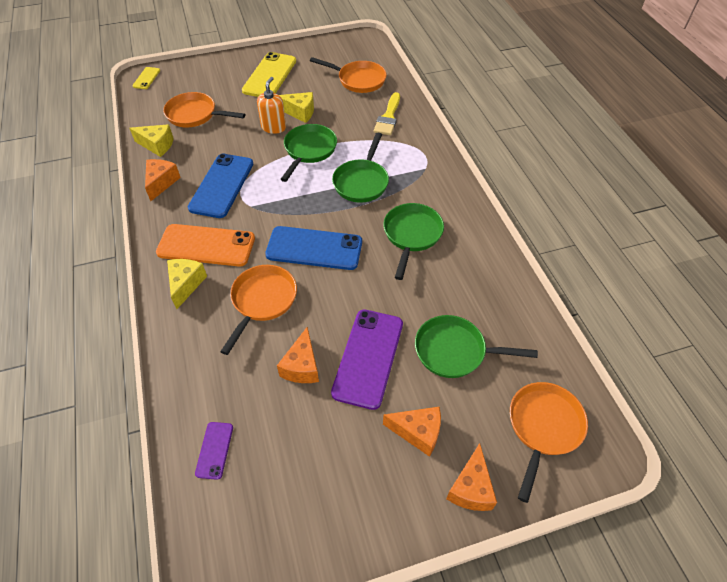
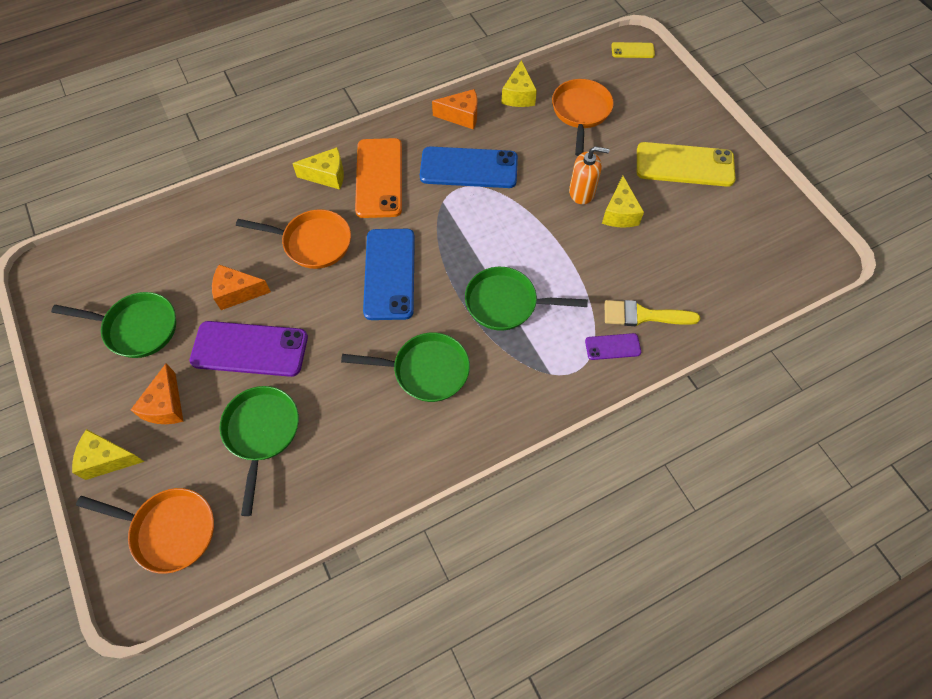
camera: 80 degrees right, 10 degrees up
(214, 450) = (152, 245): purple phone -> purple phone (612, 347)
(309, 150) = (549, 237): green pan -> green pan (137, 328)
(358, 80) = (715, 267): orange pan -> none
(471, 488) = (107, 459): orange cheese -> yellow cheese

